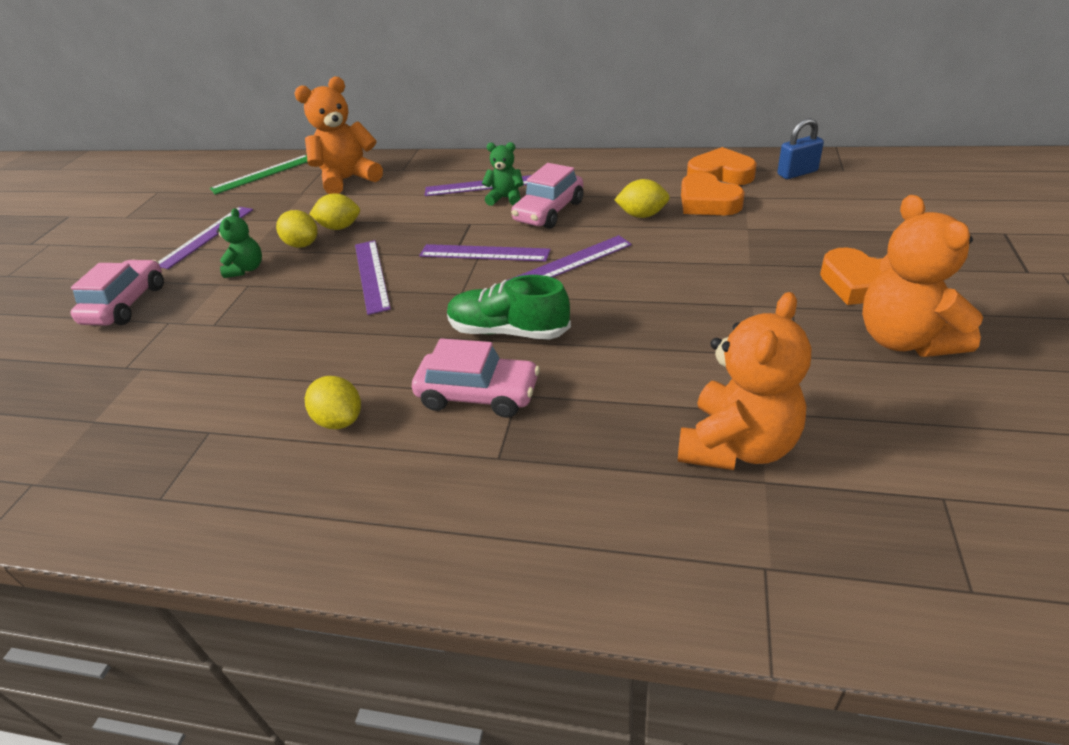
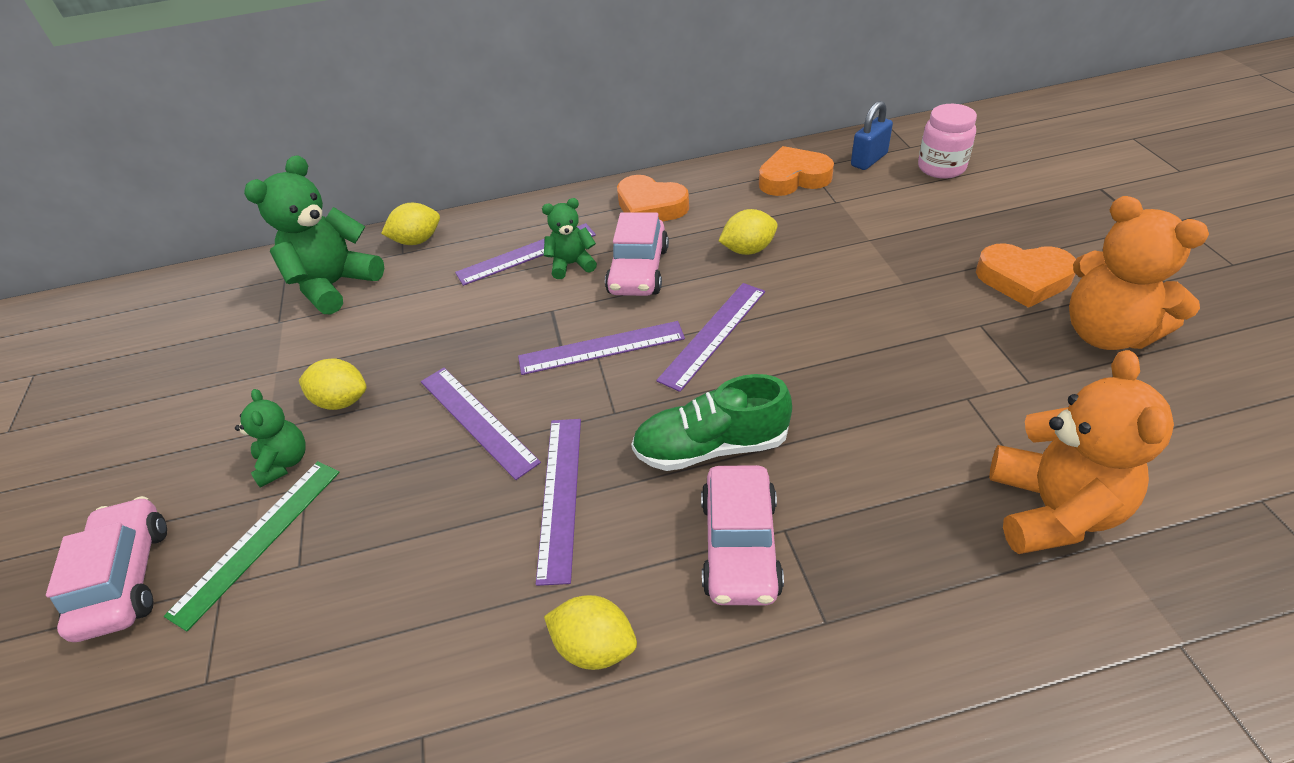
camera: 25 degrees left, 5 degrees up
(206, 236) = (177, 428): purple ruler -> purple ruler (560, 495)
(262, 174) = (194, 305): green ruler -> green ruler (258, 539)
(340, 227) = (378, 360): yellow lemon -> yellow lemon (417, 240)
(348, 179) = (335, 285): orange teddy bear -> green teddy bear
(478, 395) = (740, 546): pink car -> pink car turned 105 degrees clockwise
(707, 202) = (805, 216): orange heart -> orange heart (650, 207)
(858, 190) = (941, 168): none -> pink jar

